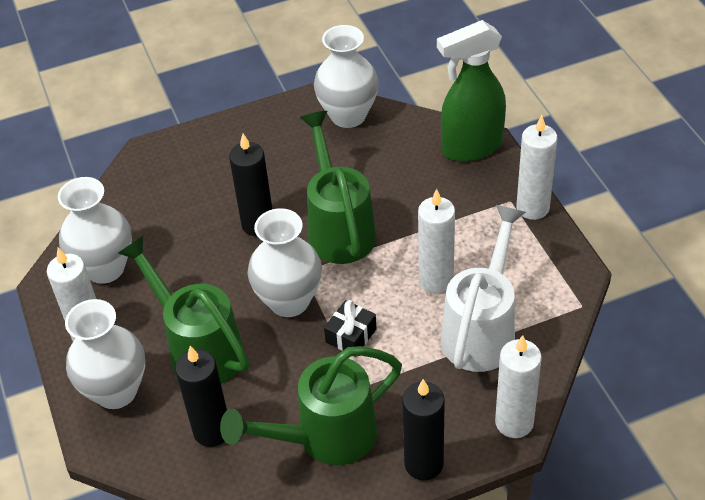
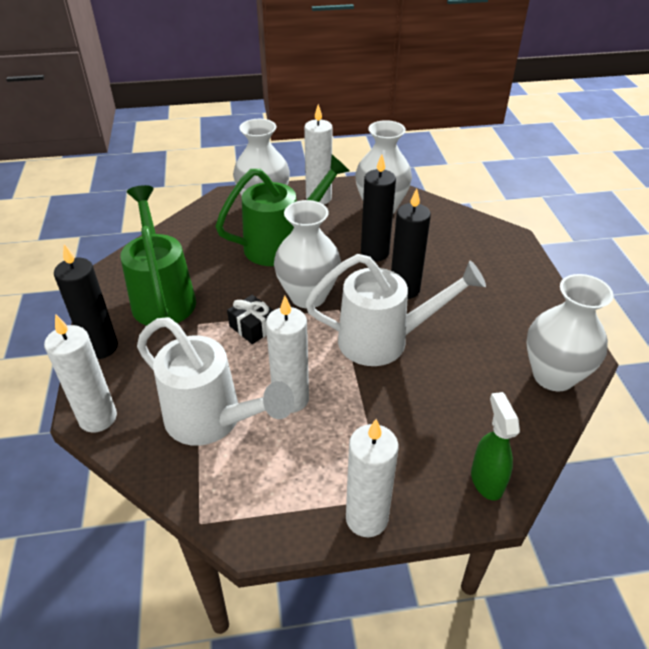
camera: 100 degrees right, 5 degrees down
(212, 431) = (204, 243): black candle -> black candle (374, 253)
(339, 228) = (384, 340): green watering can -> white watering can
(471, 147) = (486, 480): green spray bottle -> green spray bottle, size x0.56

